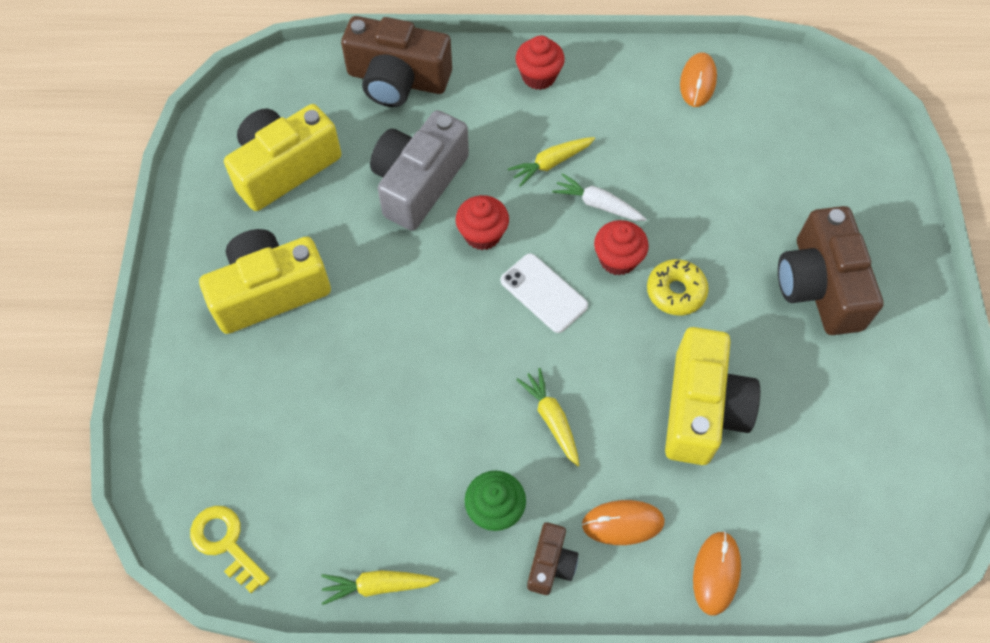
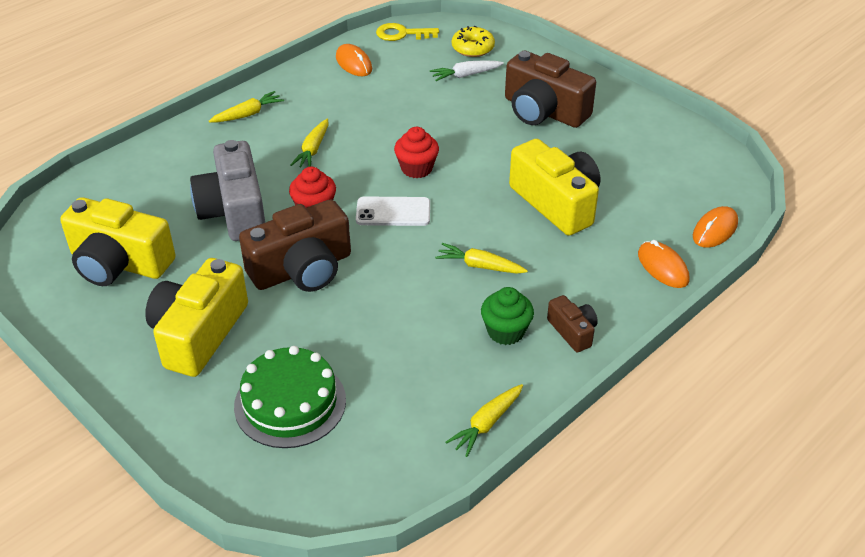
camera: 45 degrees left, 20 degrees down
(226, 543) = (352, 486): yellow key -> yellow key (402, 34)
(263, 421) = (290, 403): none -> green cake
(284, 168) = (119, 263): yellow camera -> yellow camera turned 75 degrees counterclockwise
(397, 80) = (146, 170): brown camera -> brown camera (302, 269)
(538, 76) = (247, 114): red cupcake -> yellow carrot
(598, 204) = (370, 151): white carrot -> white carrot (466, 75)
(622, 523) = (585, 283): orange mouse -> orange mouse (715, 230)
(675, 292) = (470, 162): yellow donut -> yellow donut (473, 48)

